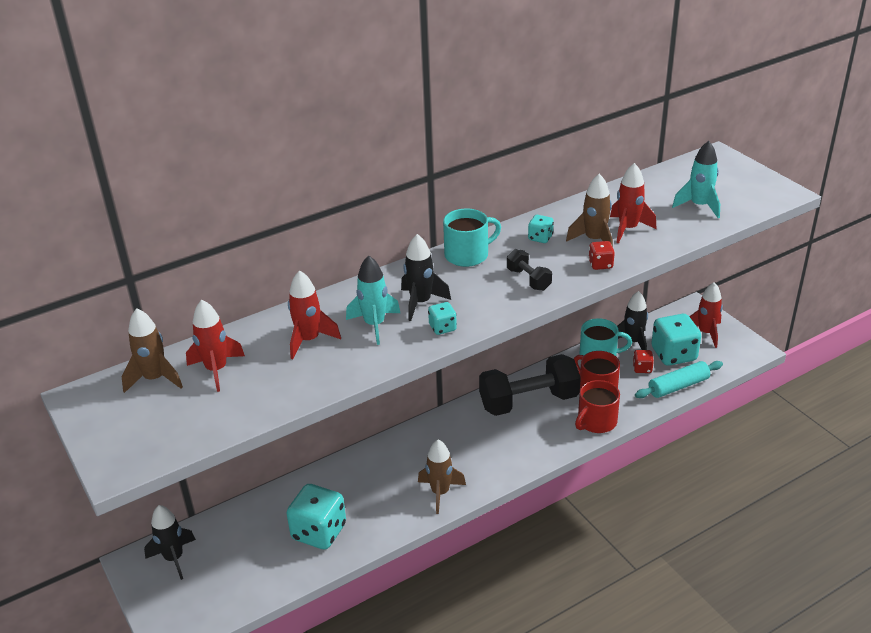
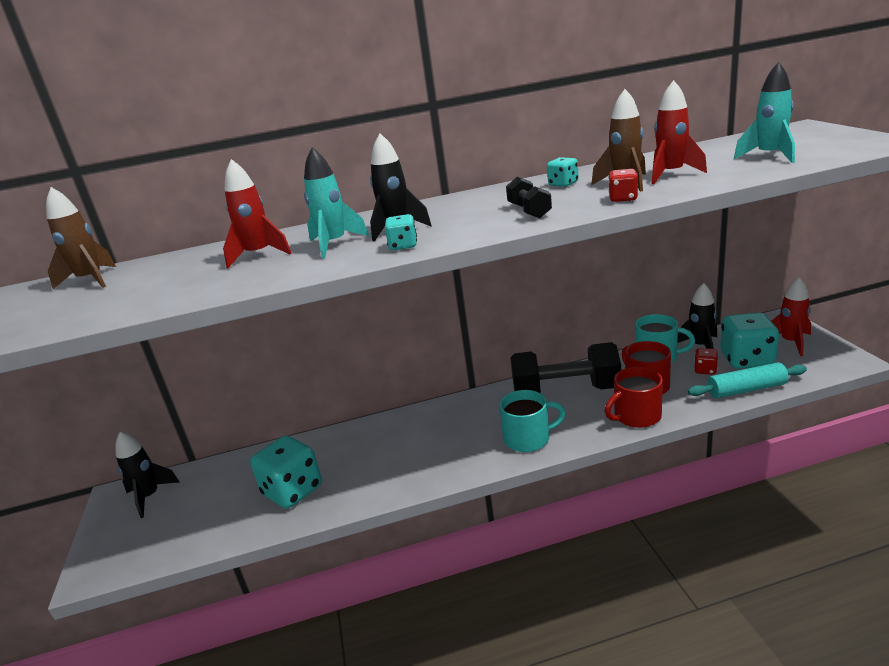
camera: 20 degrees right, 10 degrees down
(216, 370) = (150, 275): red rocket -> none
(440, 493) = (434, 468): brown rocket -> none
(467, 255) = (475, 197): turquoise mug -> turquoise mug (528, 438)

